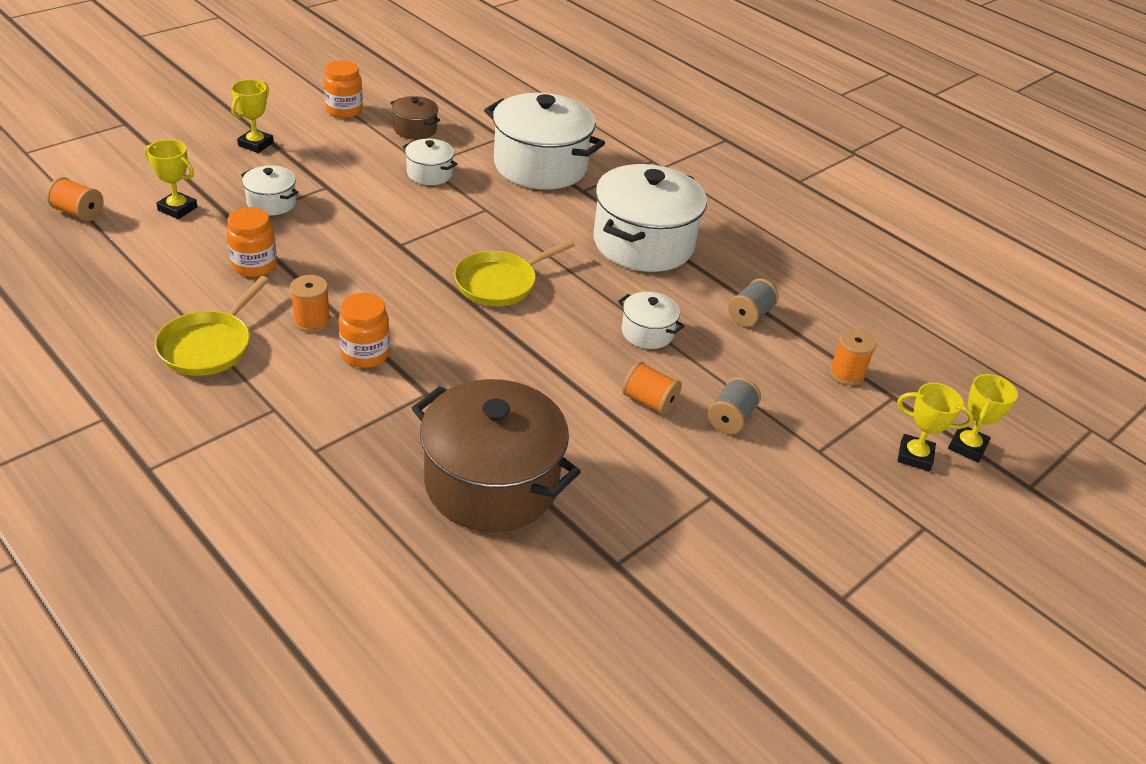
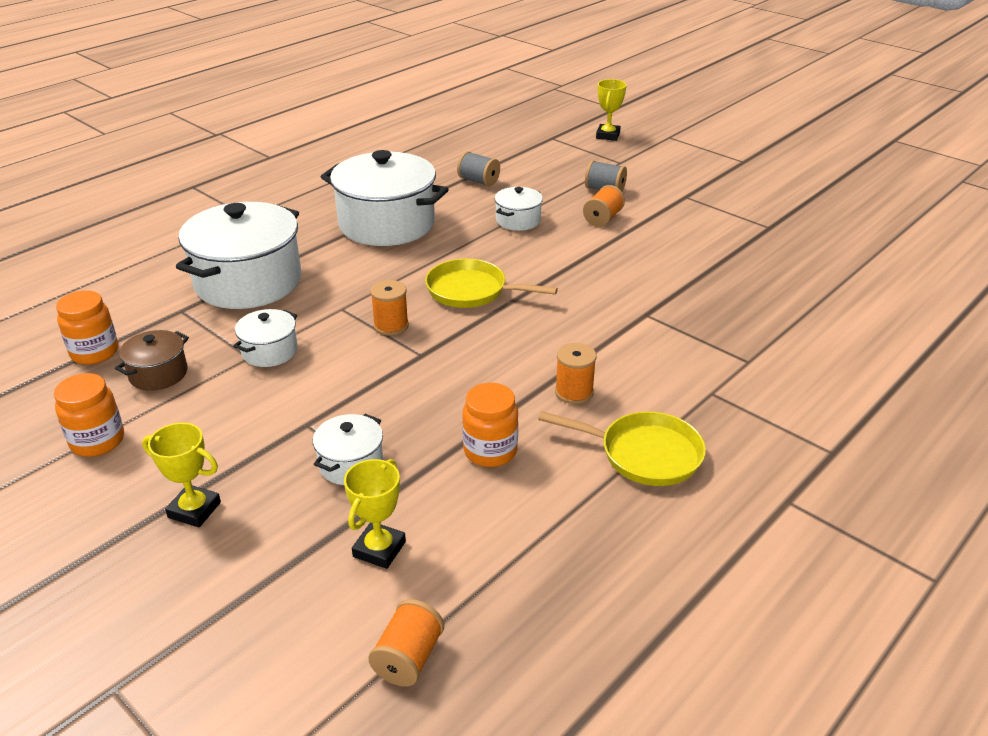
camera: 90 degrees left, 5 degrees down
(365, 354) = (610, 353): orange jar -> orange jar (95, 352)
(491, 483) = (729, 276): brown pot -> none
(500, 283) = (471, 291): yellow pan -> yellow pan turned 150 degrees clockwise
(846, 374) = (534, 151): orange spool -> orange spool (391, 326)
(967, 446) = (590, 121): yellow trophy -> none

